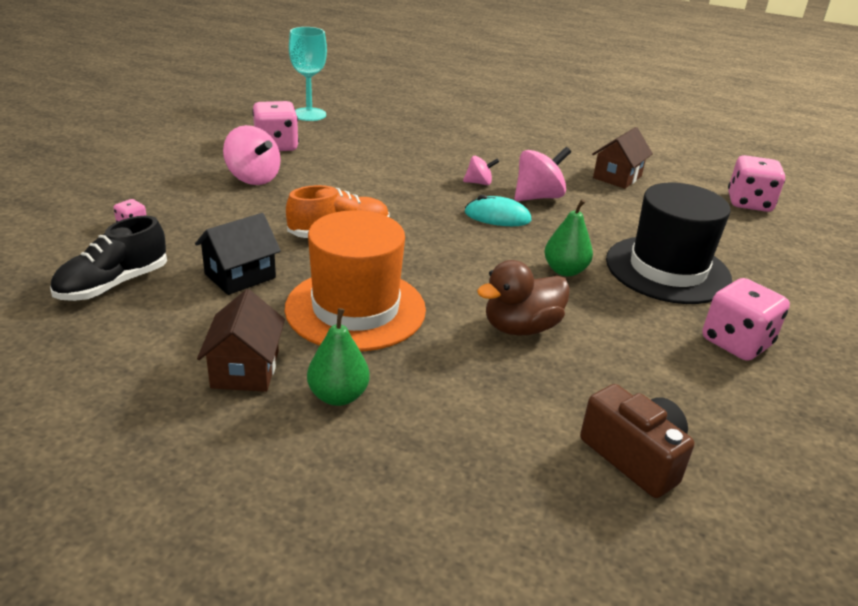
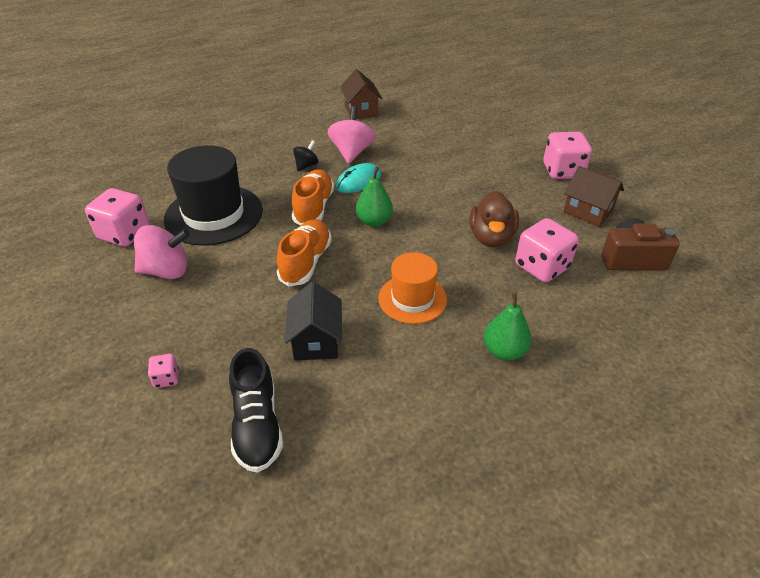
camera: 50 degrees left, 10 degrees up
(245, 369) = (442, 386): brown house -> brown house (588, 211)
(309, 114) = (90, 191): turquoise goblet -> none
(355, 309) = (412, 299): orange hat -> orange hat, size x0.61
(422, 209) = (313, 207): none -> orange shoe
(479, 183) = (306, 166): pink spinning top -> black spinning top
(565, 270) = (446, 189): green pear -> green pear (374, 221)
(667, 269) = (479, 153): black hat -> black hat (214, 214)
(749, 203) = (438, 87): pink dice -> pink dice (541, 267)

